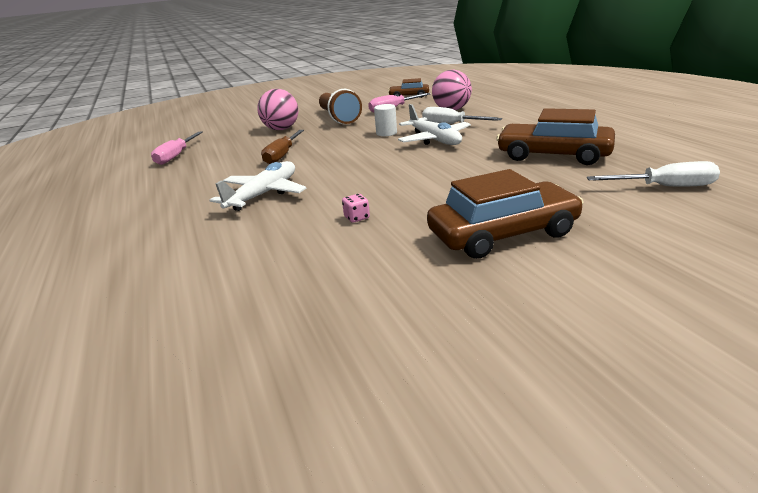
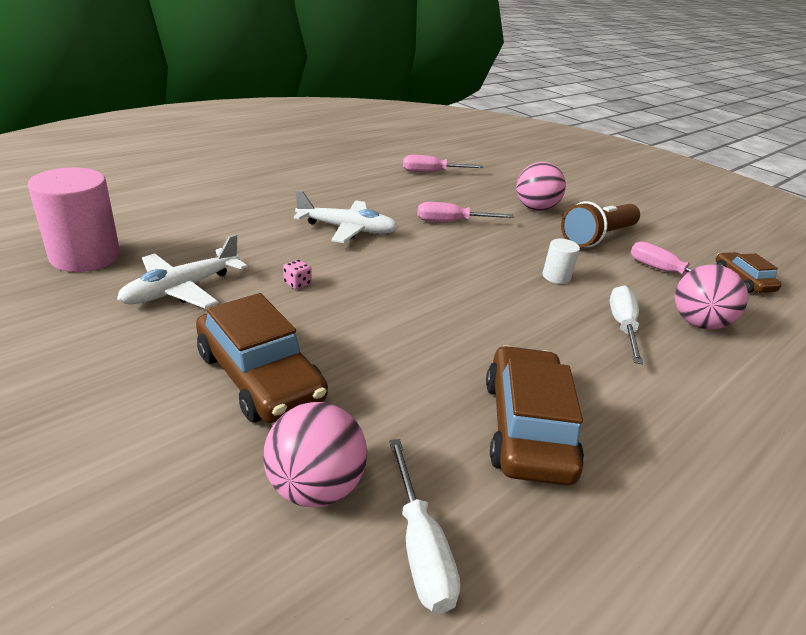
camera: 65 degrees right, 5 degrees up
(214, 360) = (85, 256): none -> pink cylinder
(282, 155) = (452, 222): brown screwdriver -> pink screwdriver
(434, 140) = (547, 315): white plane -> white plane (182, 289)
(627, 214) = (315, 487): none -> pink ball

